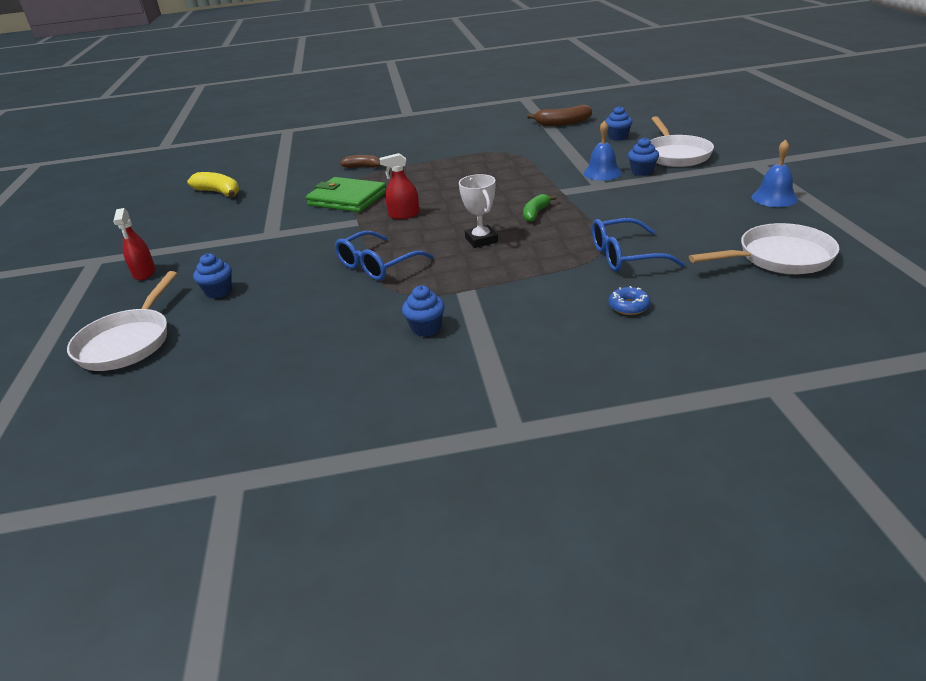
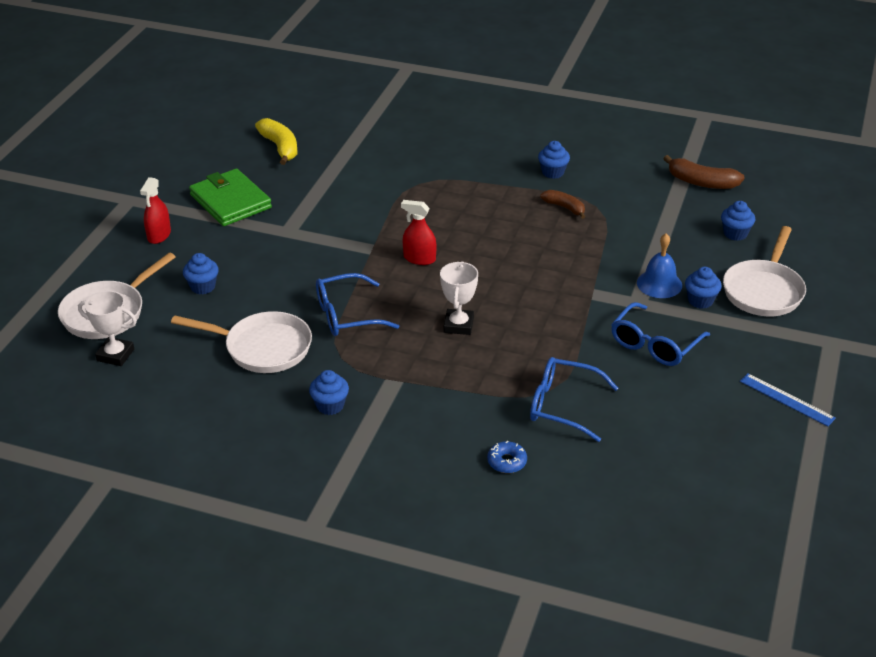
camera: 25 degrees right, 5 degrees up
(161, 371) = (115, 355): none -> white trophy
(347, 199) = (386, 211): green wallet -> green wallet (230, 201)
(363, 167) = (437, 167): brown banana -> brown banana (565, 208)
(455, 146) = (553, 172): none -> blue cupcake
(536, 213) = (538, 313): green banana -> none
(643, 202) = (654, 344): none -> blue glasses
(774, 198) = (786, 399): blue bell -> blue ruler
(779, 258) = (695, 473): white pan -> white pan (263, 348)

